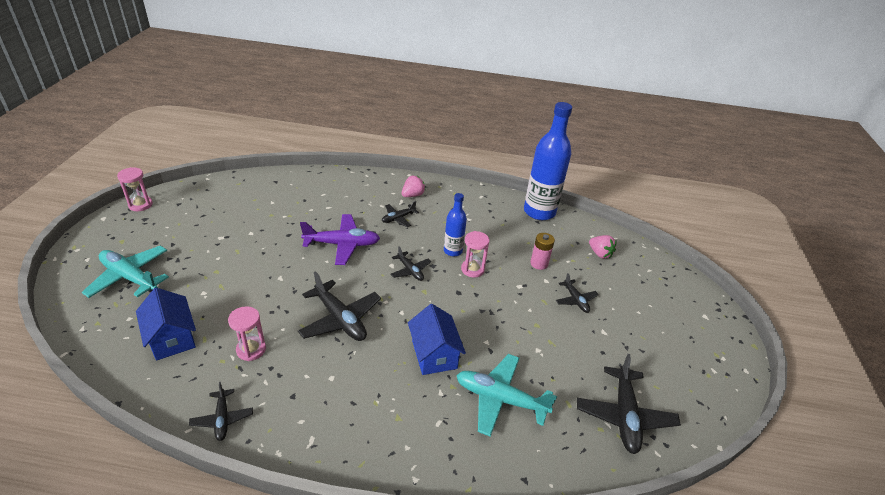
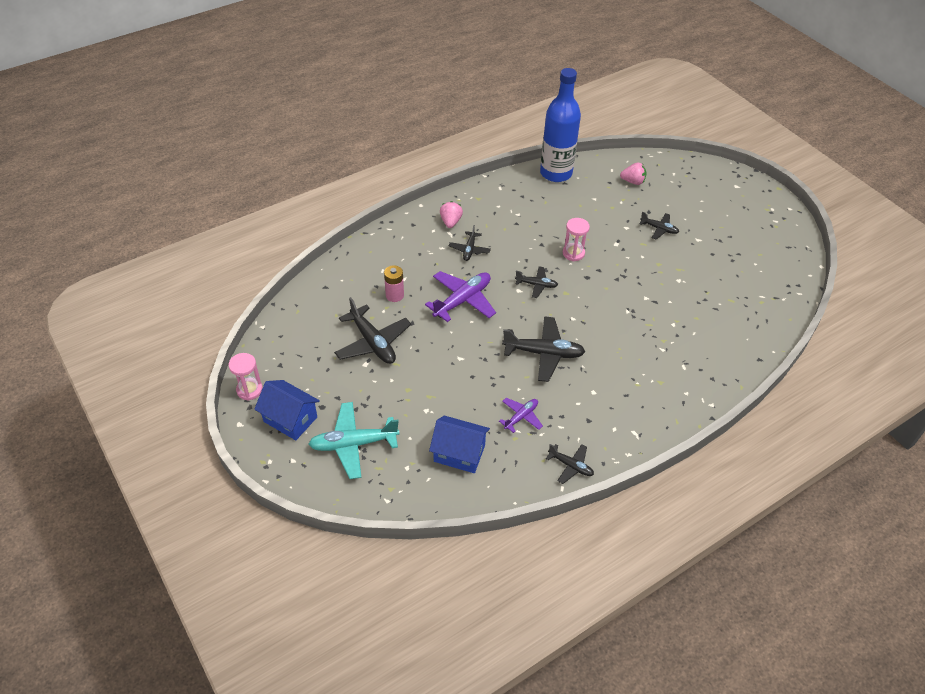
camera: 40 degrees left, 10 degrees up
(251, 349) = (521, 417): pink hourglass -> purple plane
(434, 354) = (629, 329): blue house -> blue house (290, 419)
(453, 251) = (542, 248): blue bottle -> none
(500, 399) = (696, 326): turquoise plane -> none
(539, 263) = (607, 217): pink battery -> pink battery (394, 295)
(624, 415) = (764, 284): black plane -> black plane (373, 342)

